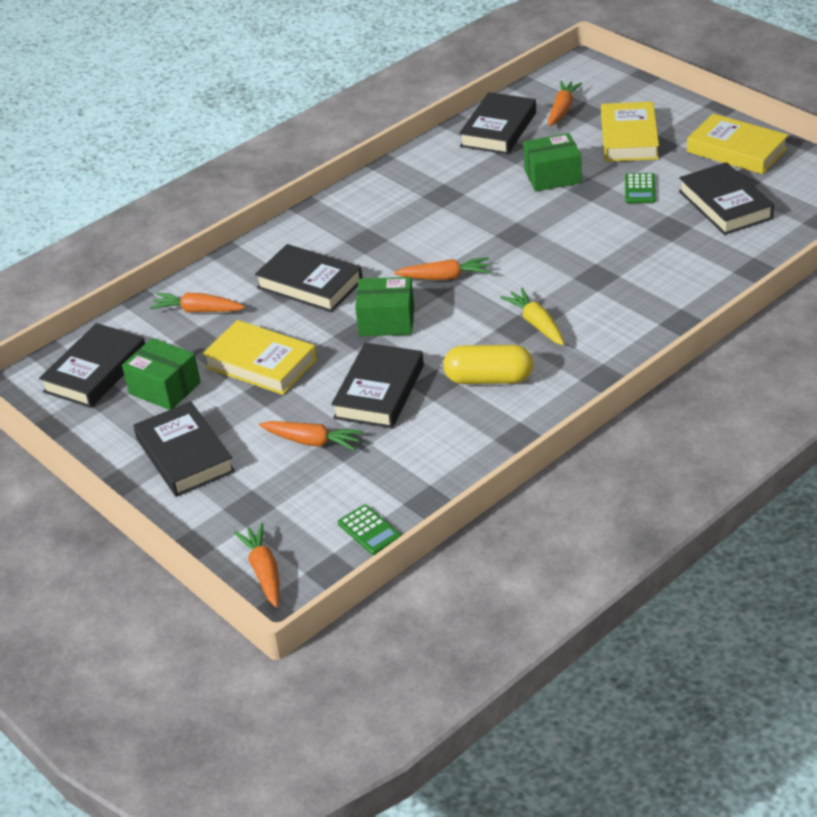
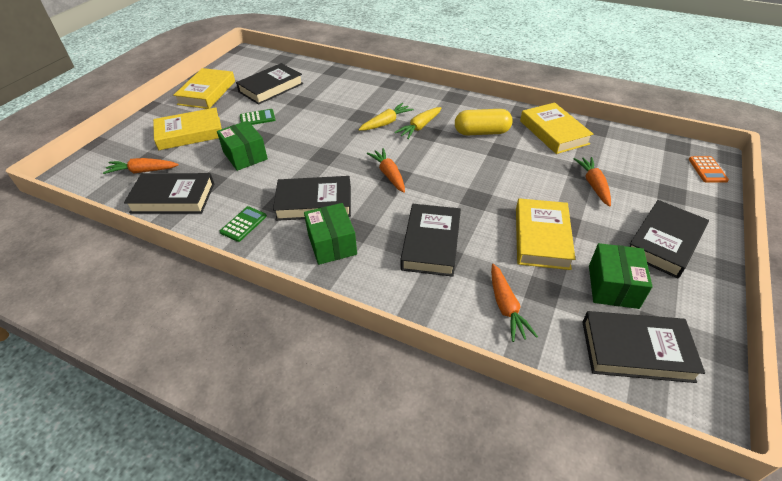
camera: 115 degrees left, 5 degrees up
(264, 571) = (707, 170): orange carrot -> orange calculator
(369, 530) = (637, 142): green calculator -> green calculator (243, 224)
(379, 392) = (525, 171): black book -> black book (314, 203)
(386, 321) = (453, 188): green box -> green box (332, 244)
(446, 451) = (553, 132): none -> yellow book
(489, 379) = (481, 132): yellow capsule -> yellow capsule turned 75 degrees counterclockwise
(565, 295) = (386, 123): none -> yellow carrot

